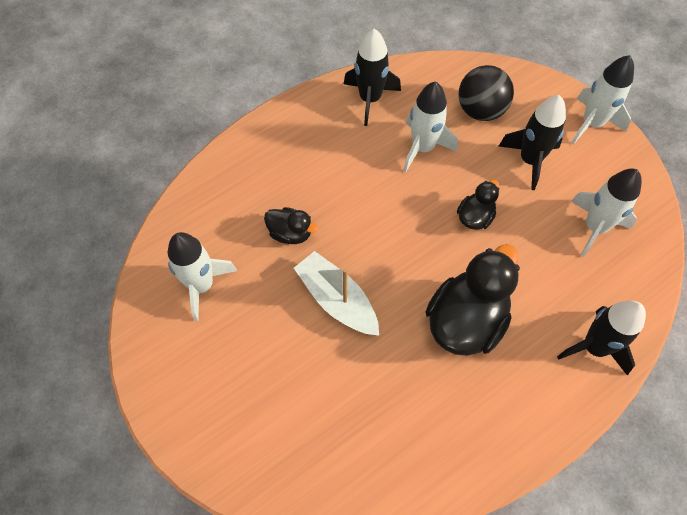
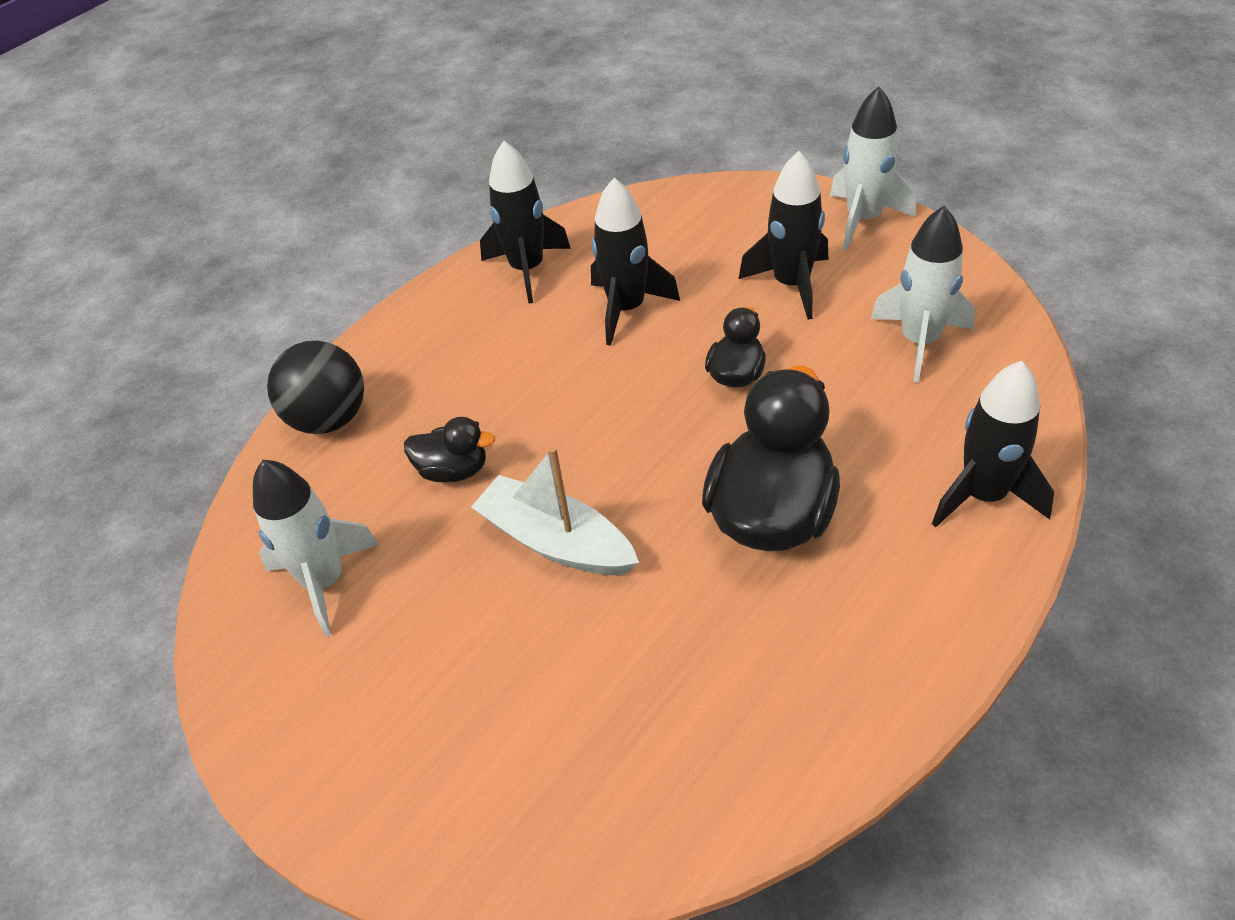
camera: 10 degrees left, 15 degrees down
(423, 148) = (627, 309): white rocket -> black rocket
(480, 110) = (697, 243): black ball -> black ball (329, 419)

